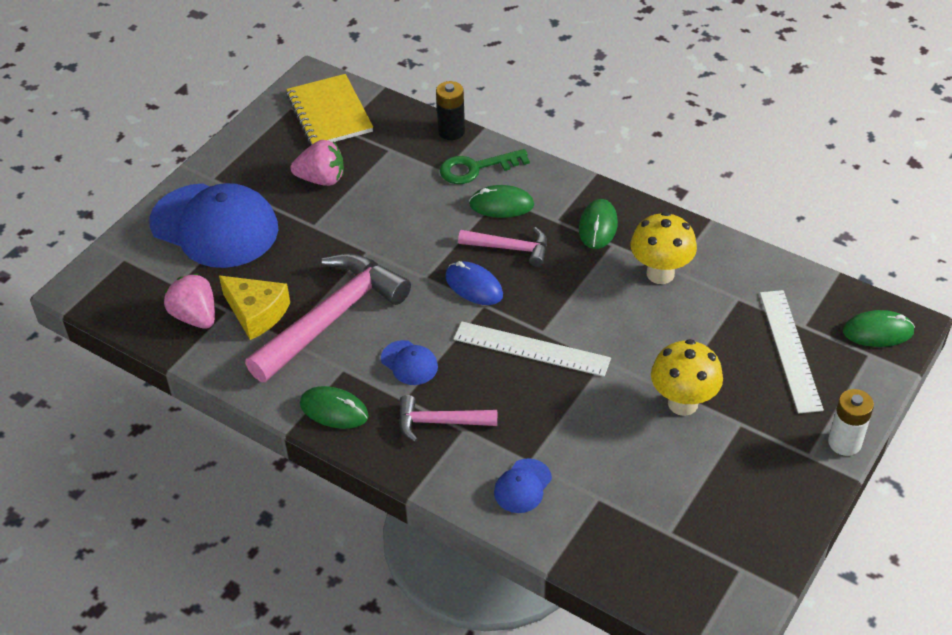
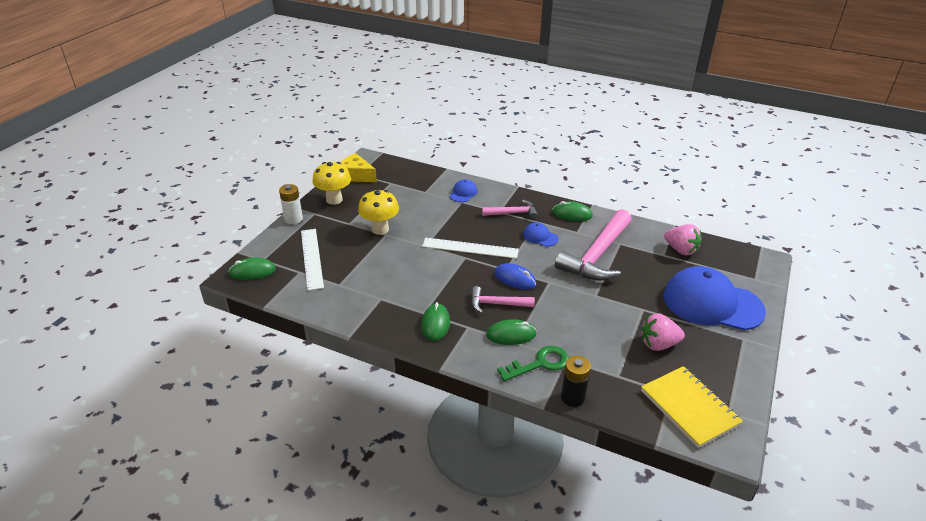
camera: 170 degrees right, 10 degrees down
(256, 313) = (645, 254): yellow cheese -> yellow cheese (356, 175)
(660, 273) = (390, 295): yellow mushroom -> yellow mushroom (334, 200)

